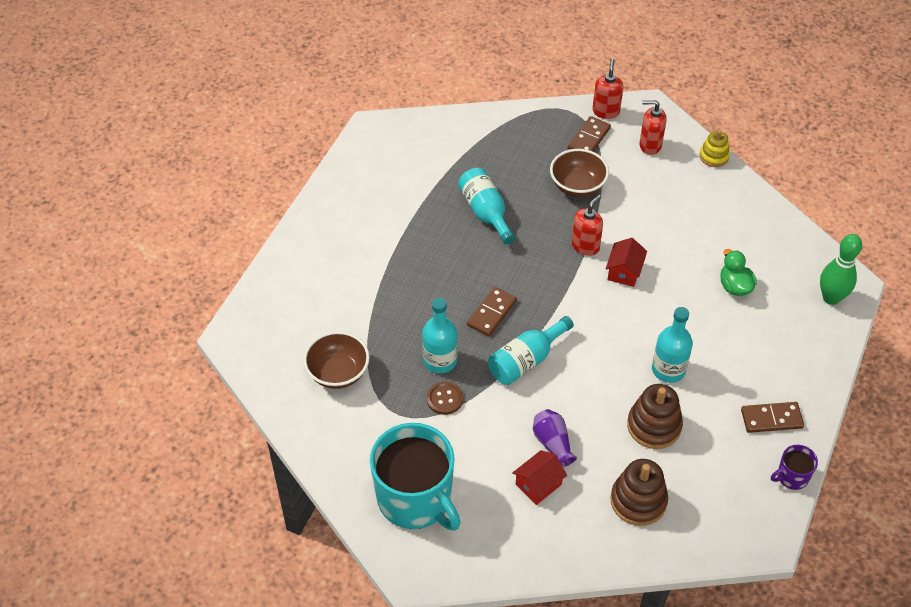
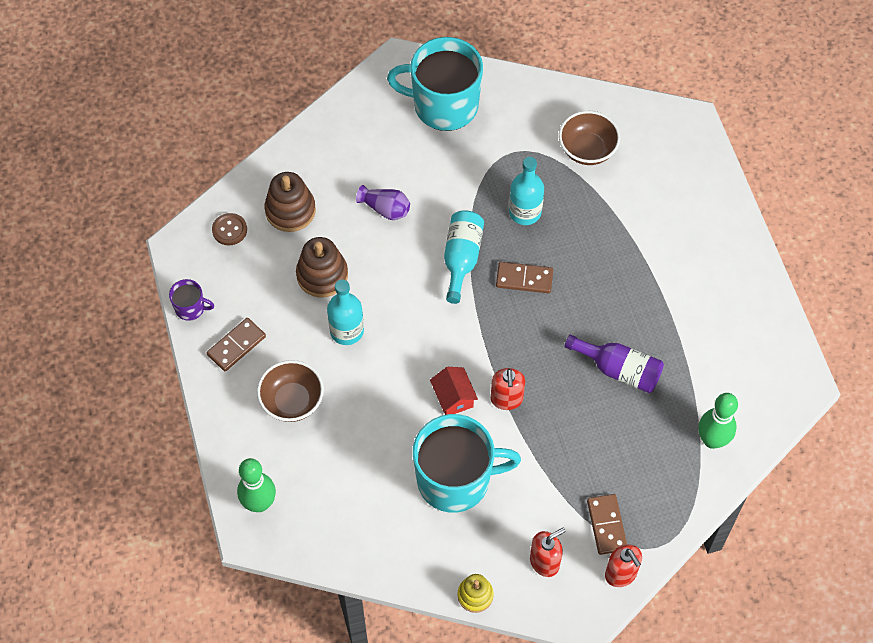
camera: 140 degrees right, 10 degrees up
(444, 399) = (492, 186): brown button -> brown button (229, 230)
(469, 137) = (712, 440): none -> green bowling pin
(486, 212) = (619, 370): turquoise bottle -> purple bottle
(492, 313) = (524, 279): brown domino -> brown domino turned 75 degrees counterclockwise
(538, 484) = (370, 173): red house -> none
(577, 186) = (568, 459): brown bowl -> brown bowl (292, 401)
(669, 223) = (455, 479): none -> turquoise mug
(734, 286) = (350, 452): green duck -> none
(792, 476) = (190, 308): purple mug -> purple mug turned 75 degrees clockwise

